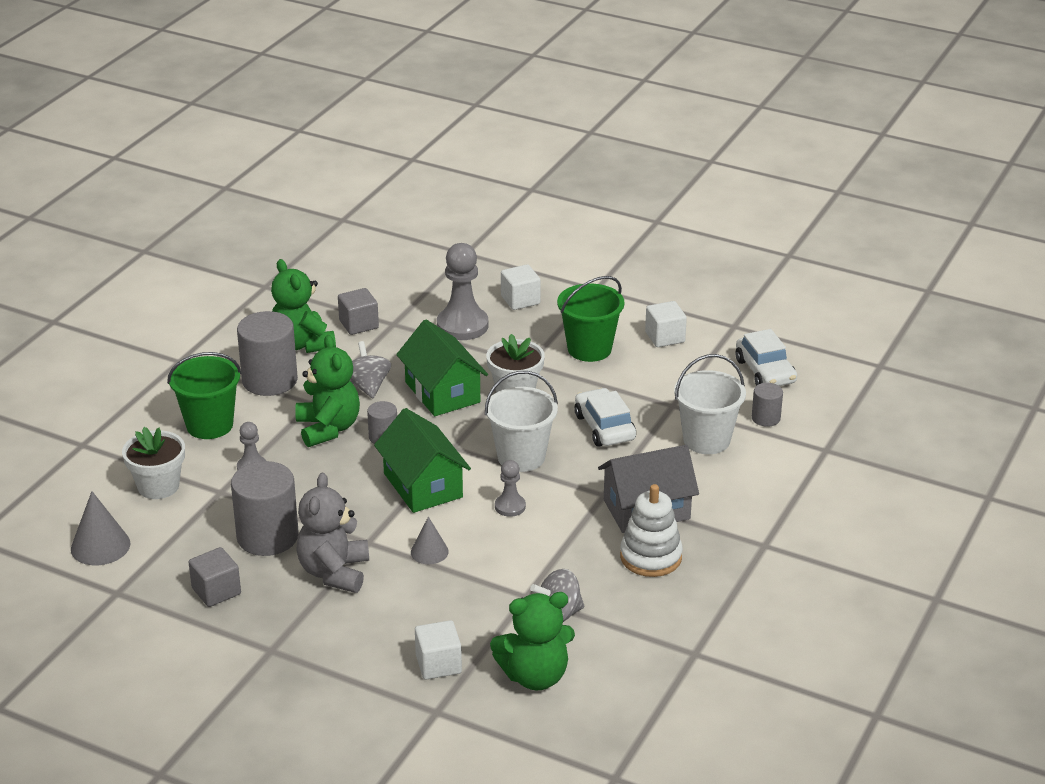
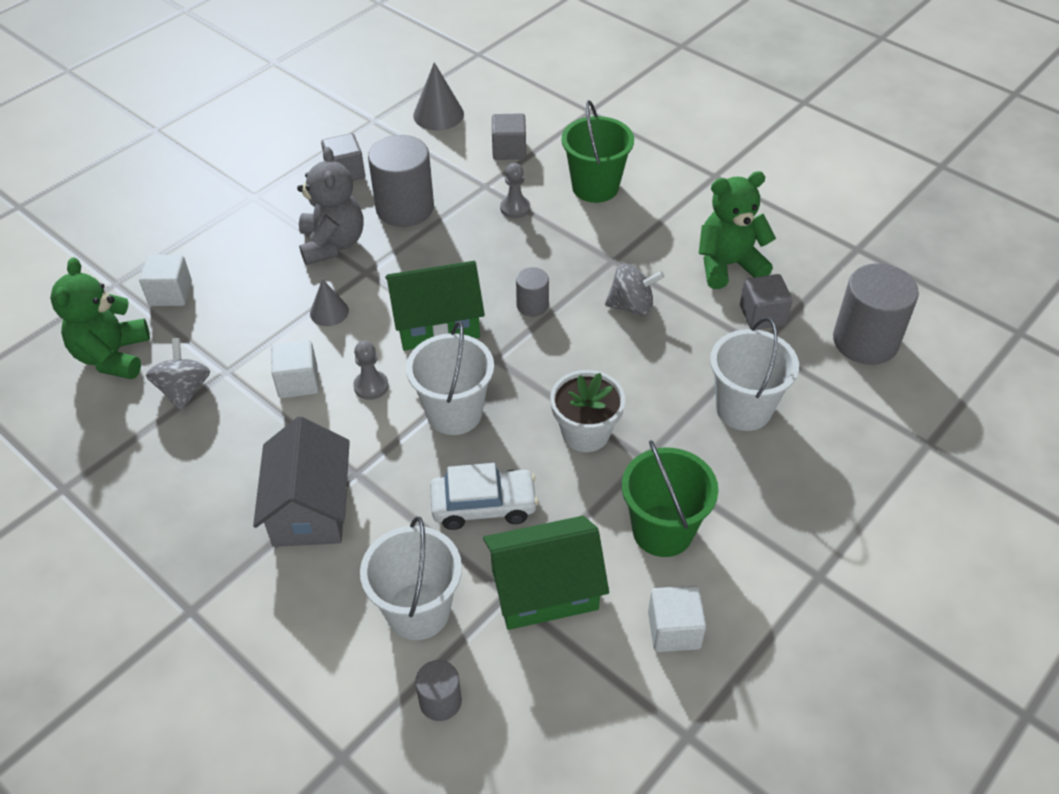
camera: 105 degrees right, 15 degrees up
(158, 486) = (509, 150): white flower pot -> grey cube
(270, 380) = (663, 234): grey cylinder -> grey cylinder (865, 341)
(328, 428) = (562, 266): green teddy bear -> none
(334, 572) = (332, 244): grey teddy bear -> grey teddy bear turned 60 degrees clockwise
(442, 392) = (603, 366): green house -> green house (544, 589)
(462, 325) = (743, 409): grey pawn -> white bucket
(520, 300) = (797, 480): white cube -> white cube (298, 382)
(651, 557) = (227, 490): white stacking toy -> none
(765, 371) = (554, 740): white car -> none

